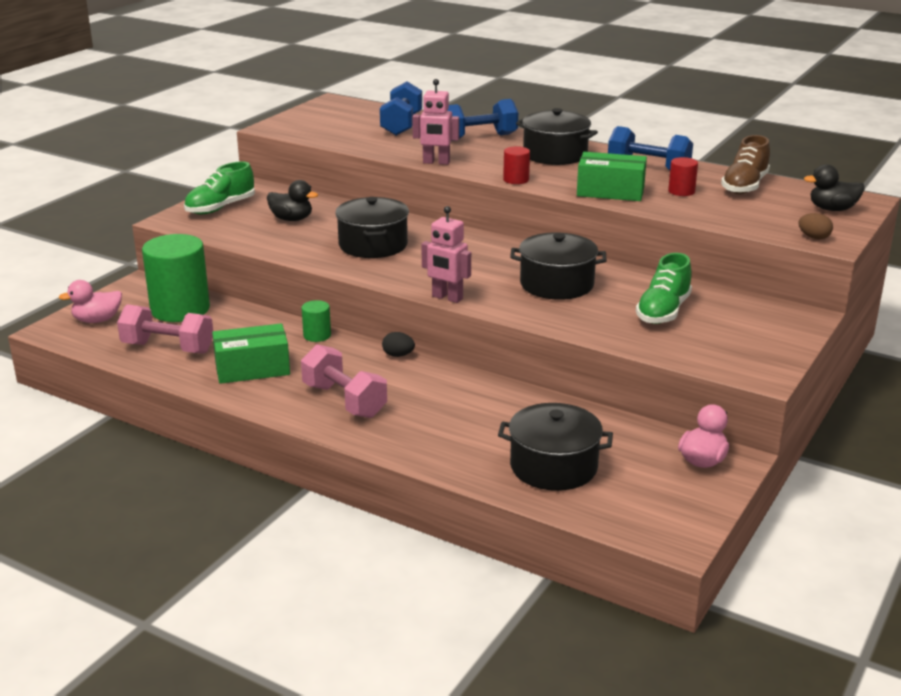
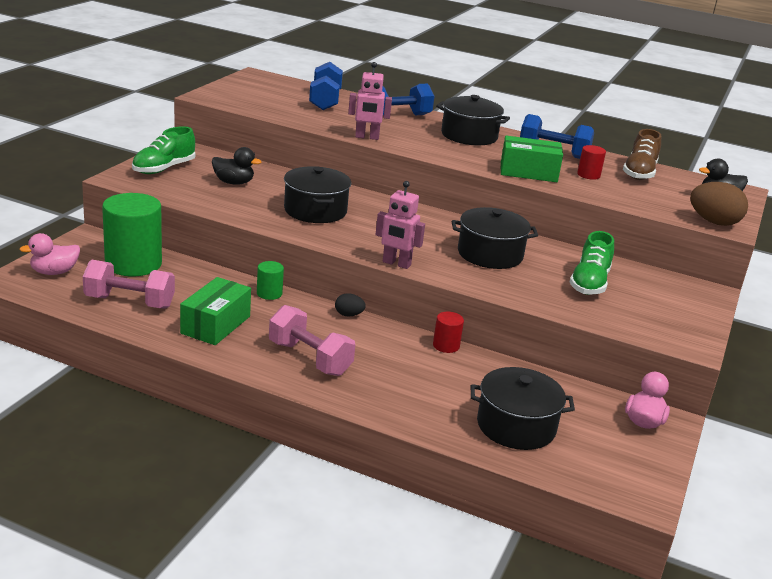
camera: 10 degrees left, 0 degrees up
(252, 369) = (215, 325): green box -> green box turned 45 degrees counterclockwise
(516, 180) = (443, 157): red cylinder -> red cylinder (446, 346)
(814, 237) = (713, 222): brown egg -> brown egg, size x1.89

